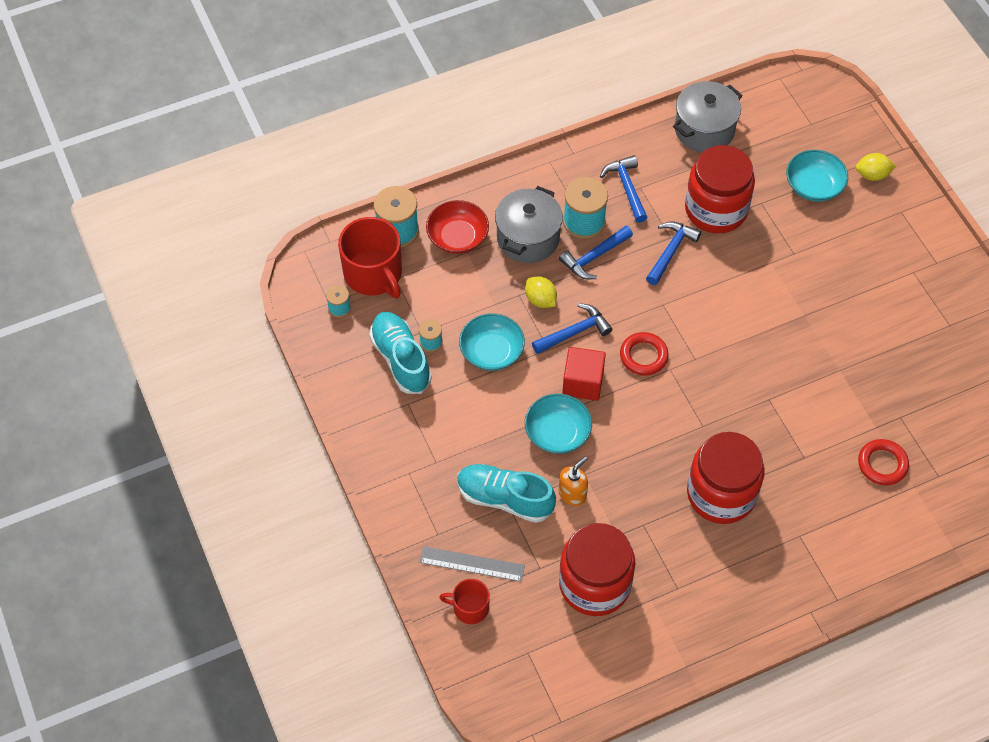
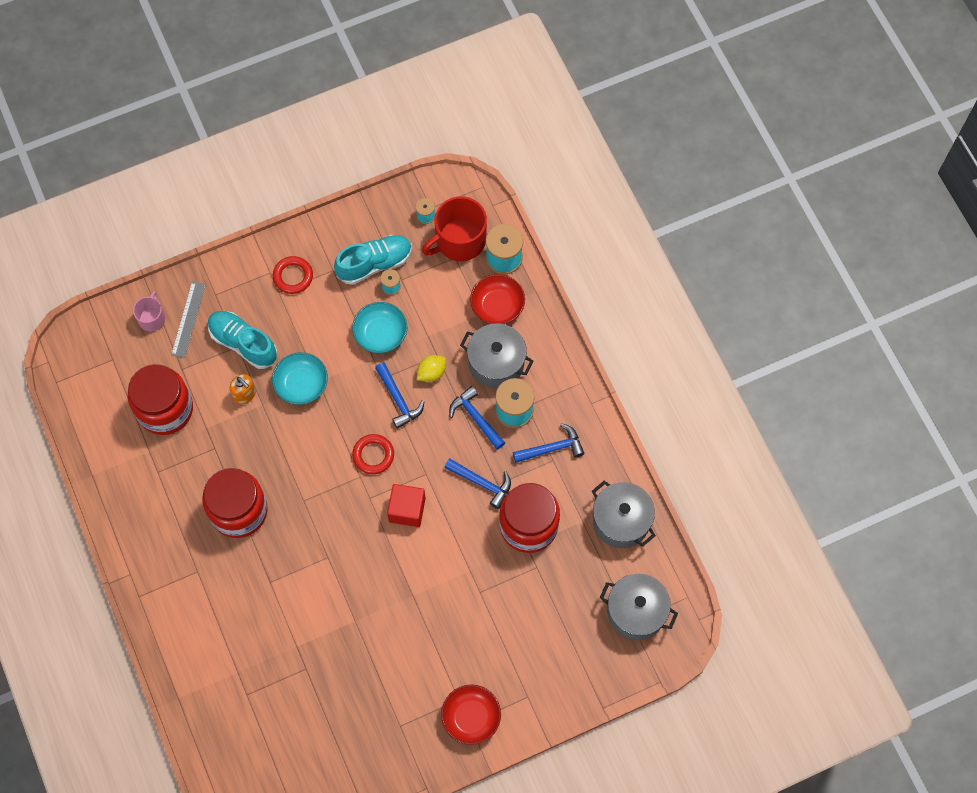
camera: 90 degrees right, 10 degrees up
(469, 608) = (152, 318): red mug -> pink mug
(504, 499) = (243, 343): turquoise shoe -> turquoise shoe turned 75 degrees counterclockwise
(583, 383) = (348, 405): red cube -> red cube (407, 510)
(800, 119) = (636, 612): none -> grey pot
(814, 186) = (557, 617): turquoise bowl -> none
(872, 175) = (570, 674): yellow lemon -> none
(882, 464) = (260, 647): red ring -> red ring (293, 276)
(930, 261) = (471, 717): none -> red bowl

